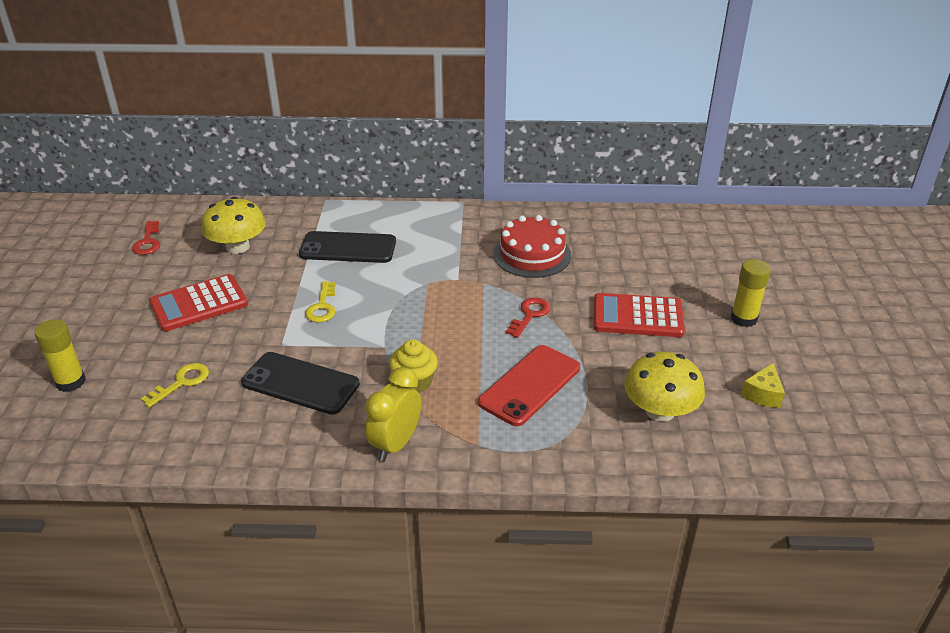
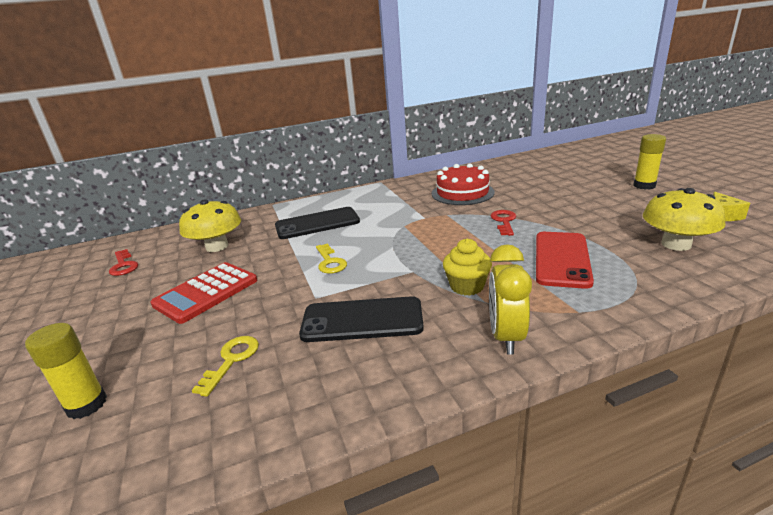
camera: 20 degrees left, 10 degrees down
(637, 316) = (578, 202): red calculator -> none

